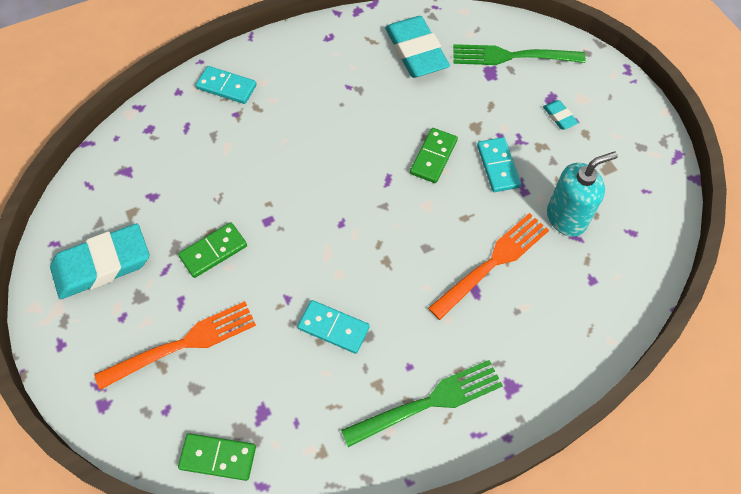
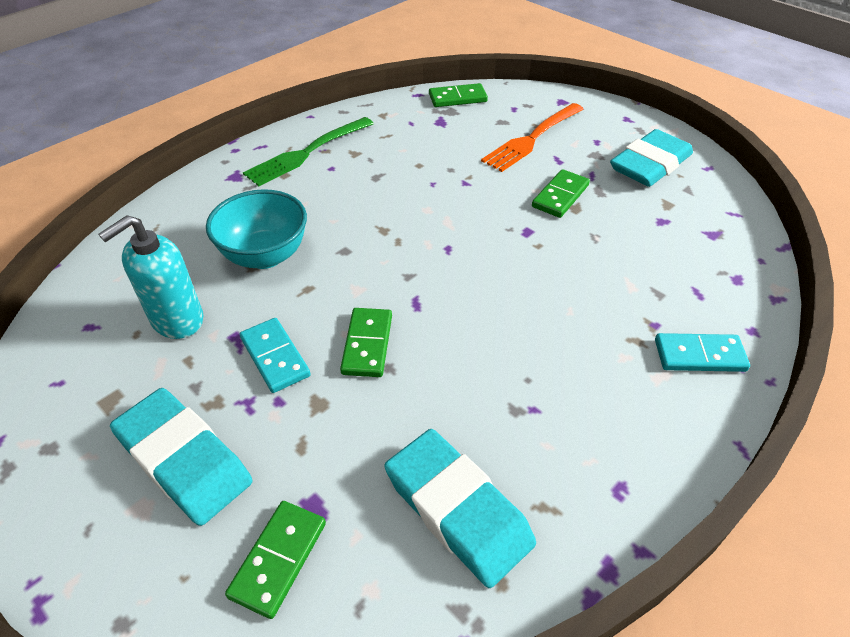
camera: 160 degrees right, 15 degrees down
(333, 328) = (411, 174): turquoise domino -> none
(493, 262) = (265, 256): orange fork -> turquoise bowl
(511, 56) = (279, 559): green fork -> green domino
(559, 117) = (184, 460): turquoise eraser -> turquoise eraser, size x2.31

